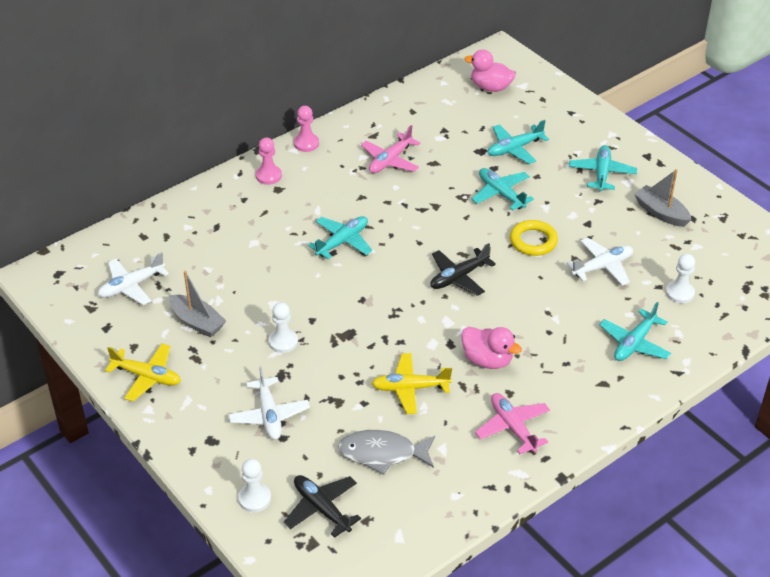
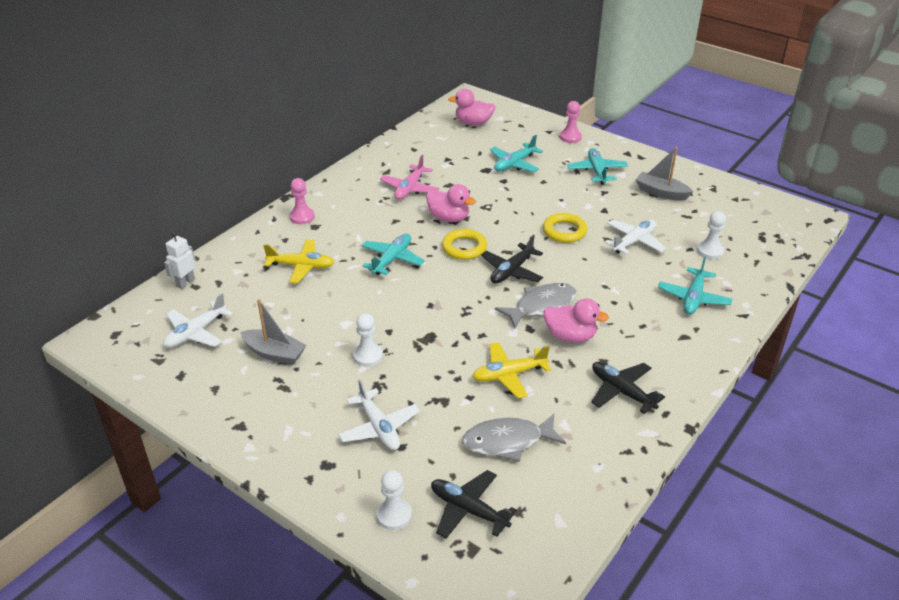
camera: 15 degrees left, 5 degrees down
(135, 230) = (185, 282): none -> white robot
(147, 376) = (238, 415): yellow plane -> yellow plane (301, 266)
(306, 143) = (328, 186): pink pawn -> pink pawn (570, 137)
(418, 203) = (449, 218): none -> pink duck
(420, 241) = (464, 248): none -> yellow ring
(472, 322) = (541, 306): none -> grey fish
(501, 194) = (519, 199): turquoise plane -> none
(512, 427) = (622, 391): pink plane -> black plane

